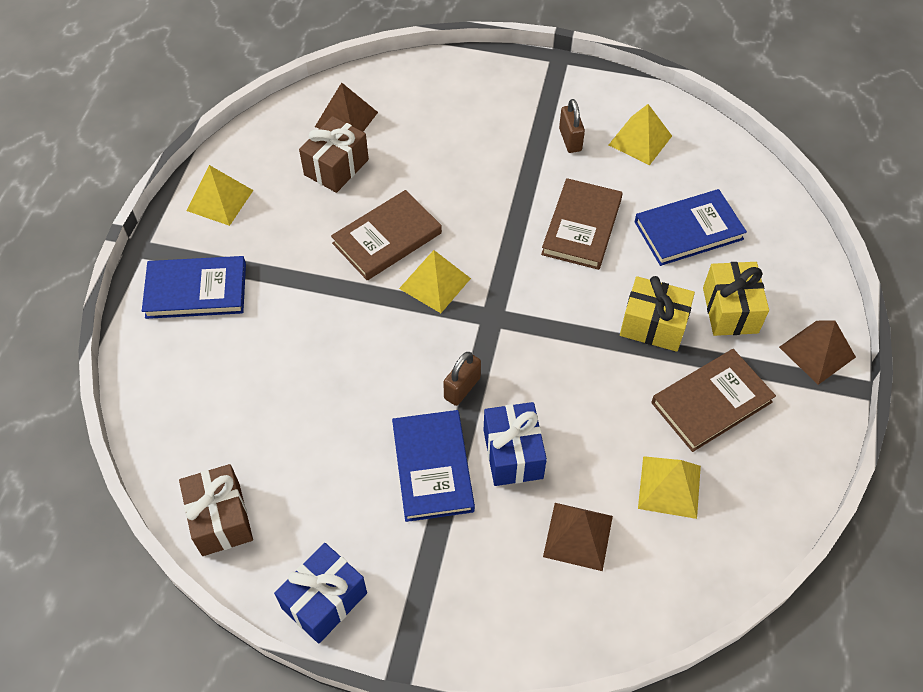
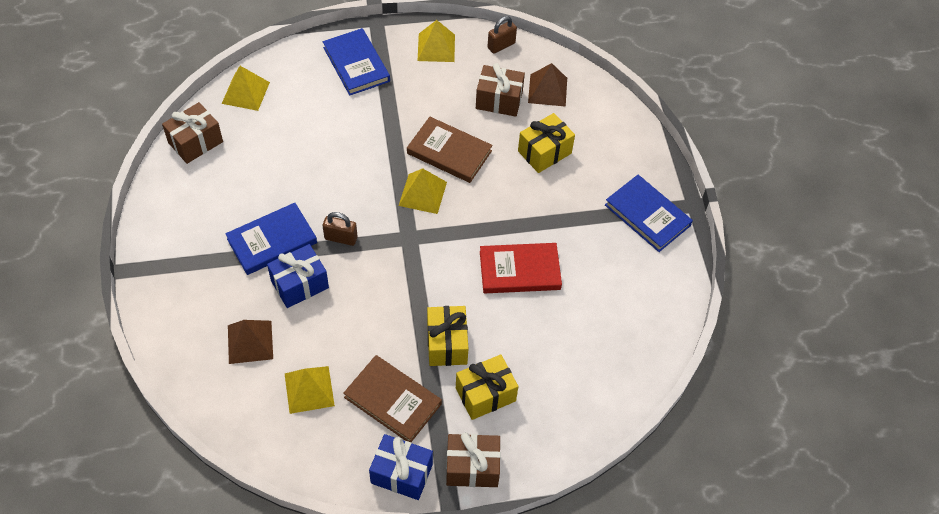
camera: 65 degrees right, 0 degrees up
(324, 600) = (158, 215): blue gift -> blue gift (401, 473)
(432, 151) = (544, 152): none -> yellow gift
(570, 140) = (605, 238): brown padlock -> brown padlock (501, 45)
(581, 227) = (519, 270): brown book -> red book
(640, 140) = (632, 287): yellow pyramid -> yellow pyramid (245, 93)
(688, 230) = (552, 346): blue book -> blue book (647, 215)
(817, 352) = (472, 467): brown pyramid -> brown gift

